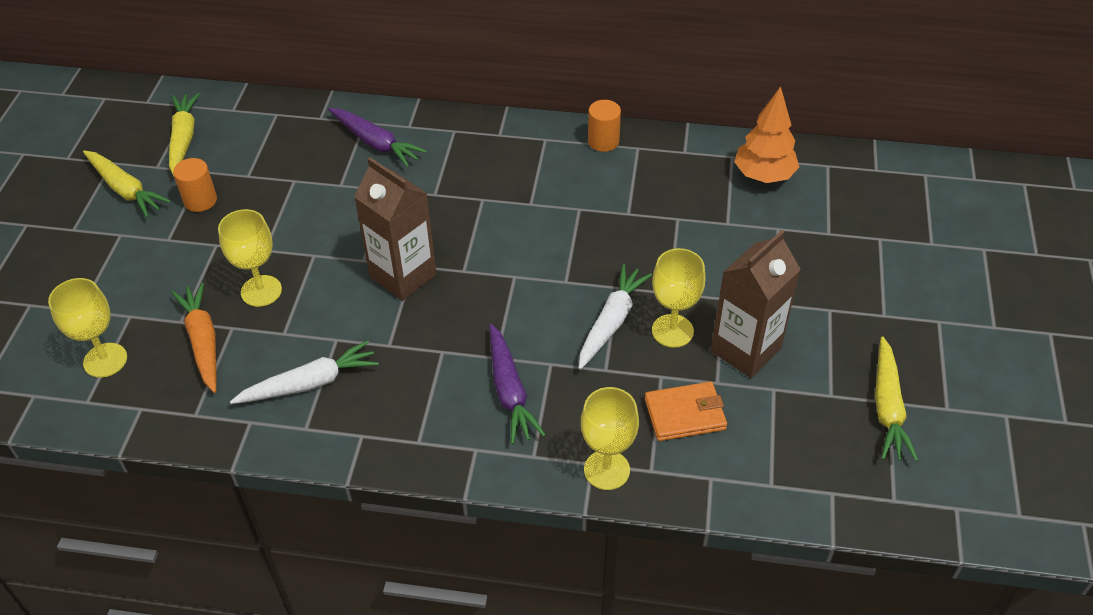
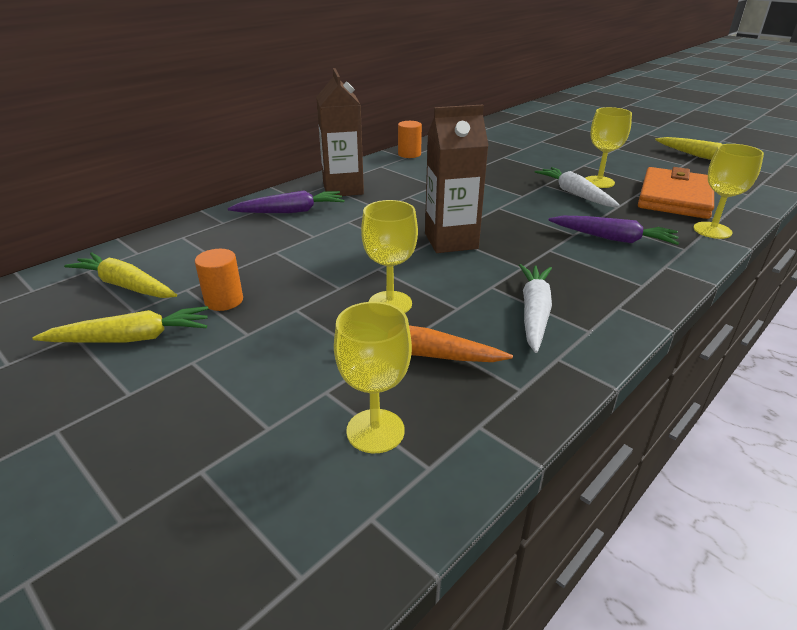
camera: 55 degrees left, 15 degrees down
(685, 414) = (674, 198): orange wallet -> orange wallet, size x1.68
(745, 350) = (632, 171): brown carton -> brown carton (343, 189)
(764, 176) = (496, 133): orange tree -> none

